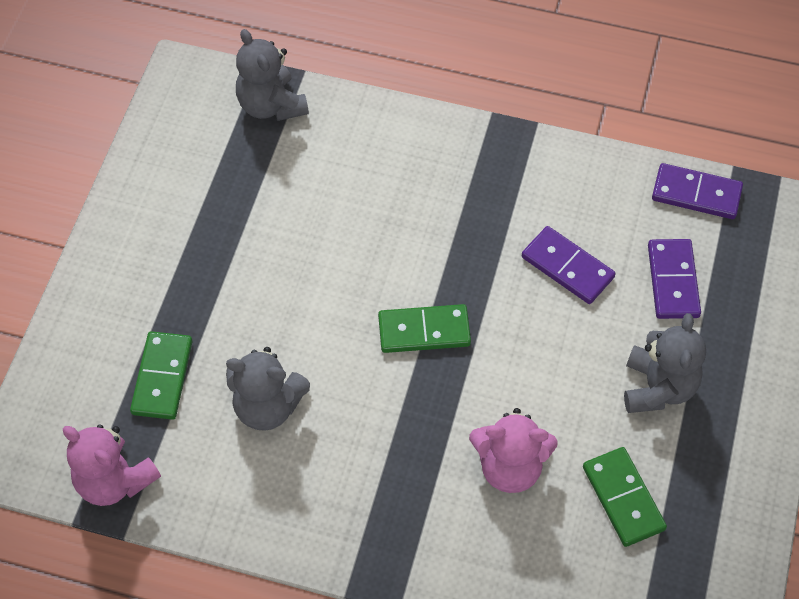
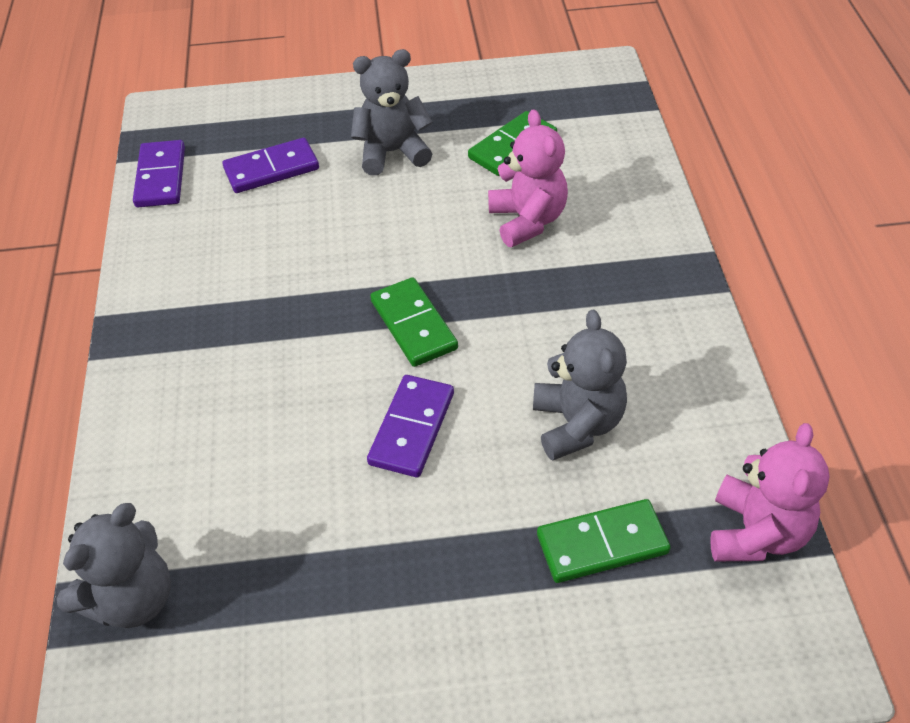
camera: 110 degrees left, 10 degrees down
(567, 267) = (286, 241): purple domino -> purple domino (412, 428)

